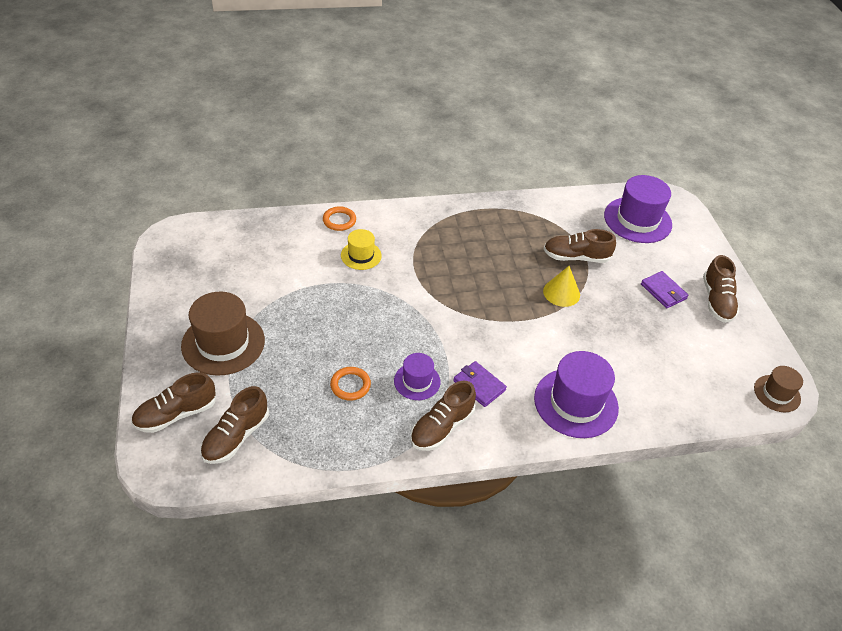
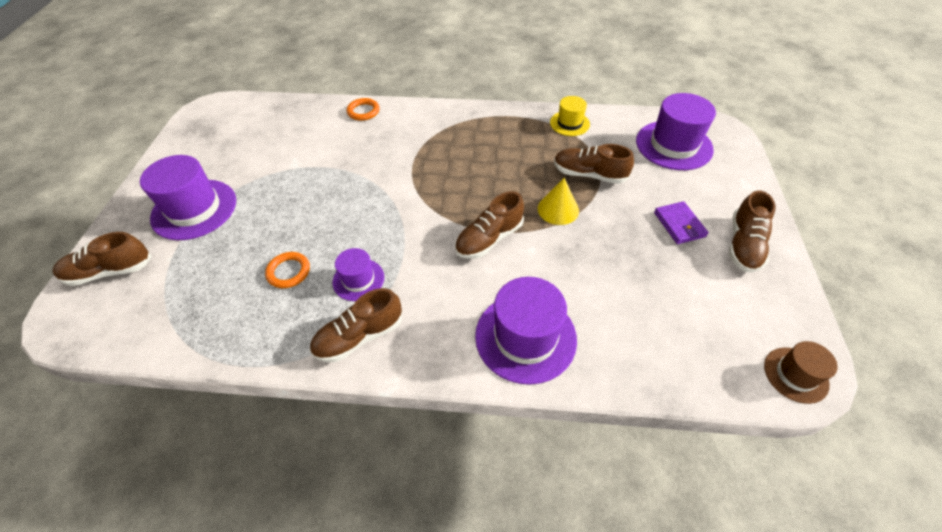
camera: 20 degrees right, 5 degrees up
(223, 343) = (194, 209): brown hat -> purple hat
(236, 437) = (149, 305): brown shoe -> brown shoe (489, 239)
(361, 255) = (367, 145): yellow hat -> yellow hat (569, 123)
(479, 385) = (422, 296): purple wallet -> none

